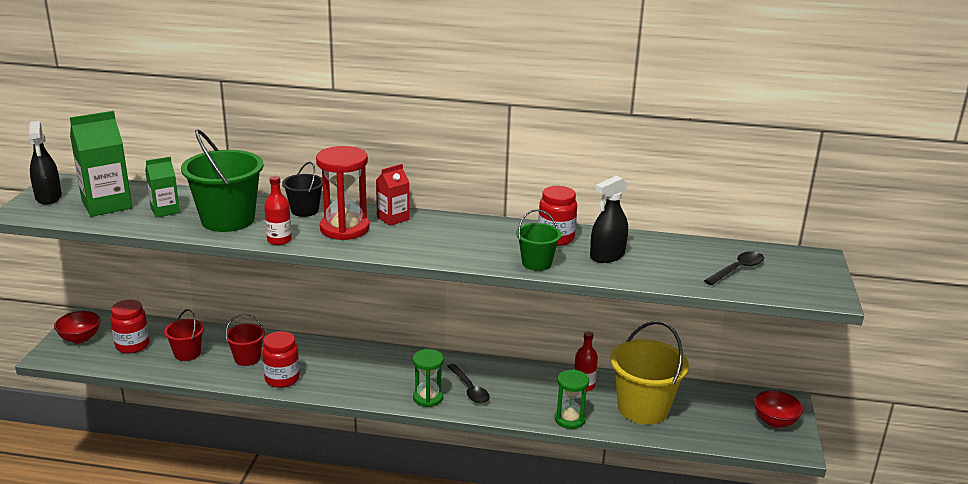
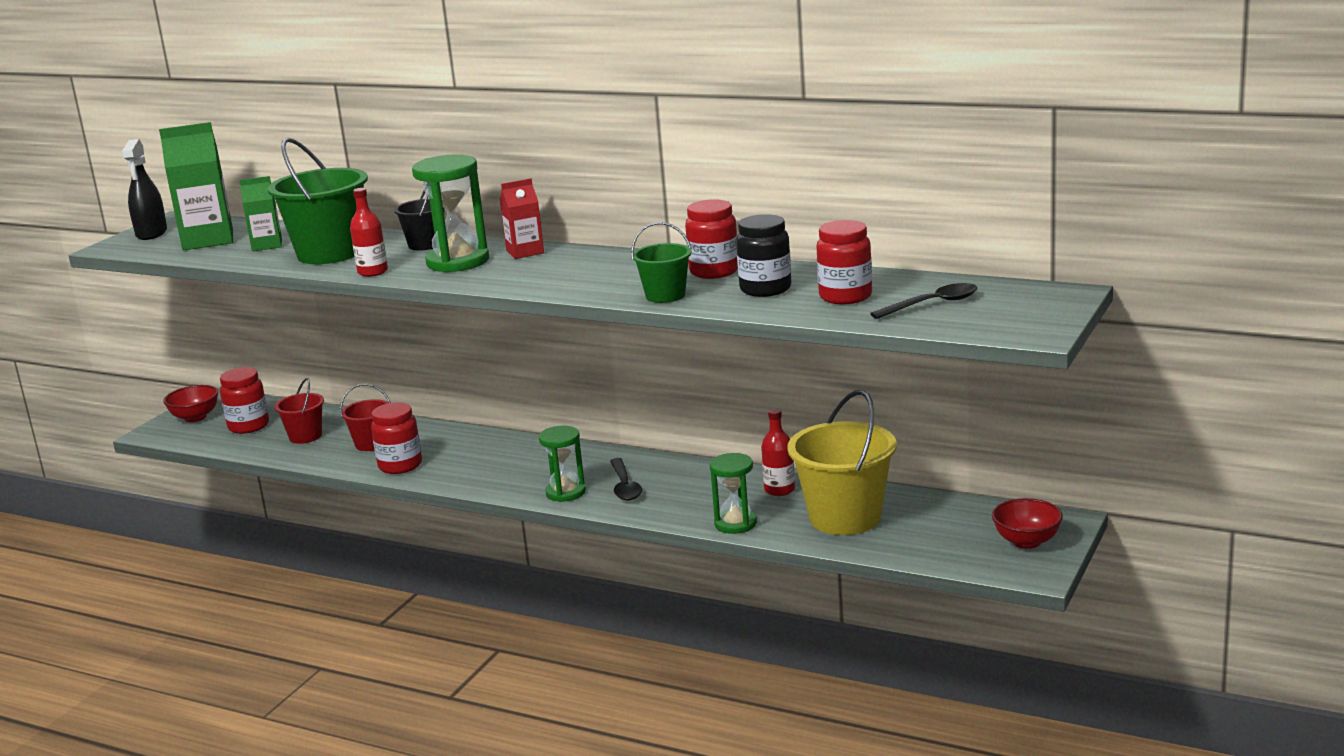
camera: 20 degrees right, 5 degrees down
(344, 229) = (458, 262): red hourglass -> green hourglass
(607, 256) = (765, 289): black spray bottle -> black jar
(671, 263) = (845, 296): none -> red jar

